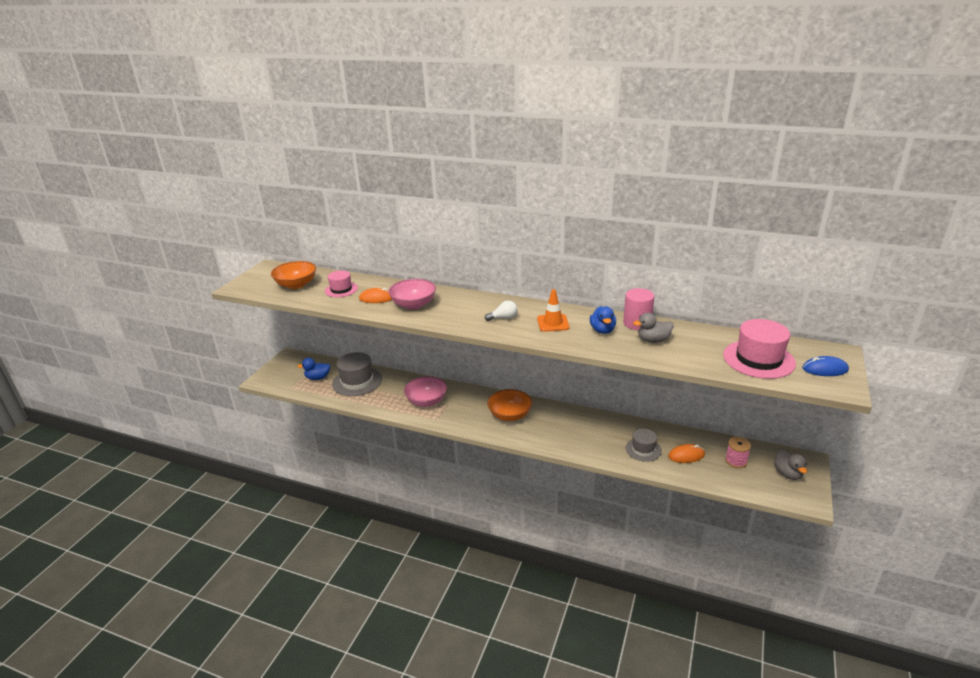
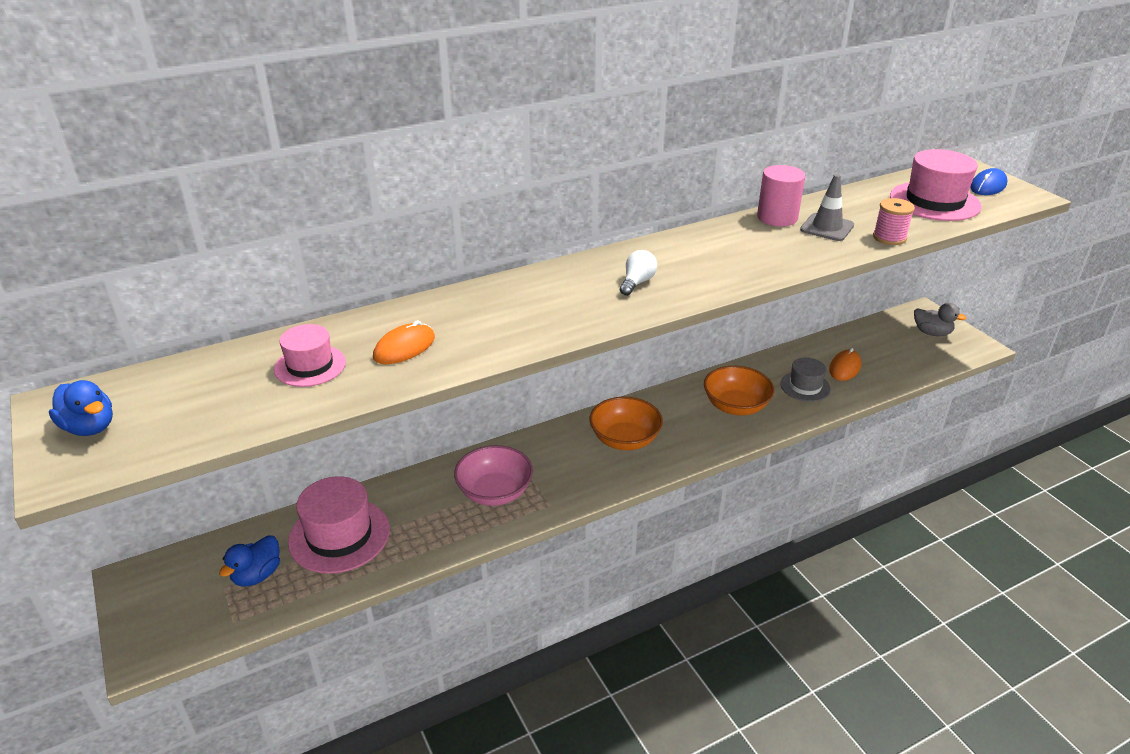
camera: 50 degrees left, 5 degrees up
(296, 285) = (200, 402): orange bowl -> orange bowl (735, 406)
(357, 381) = (339, 535): grey hat -> pink hat
(413, 304) = (482, 327): pink bowl -> none
(553, 323) = (701, 260): orange traffic cone -> none
(602, 330) = (764, 241): blue duck -> blue duck (90, 427)
(653, 340) = (827, 227): grey duck -> grey traffic cone
(736, 461) = (884, 346): pink spool -> pink spool (889, 237)

